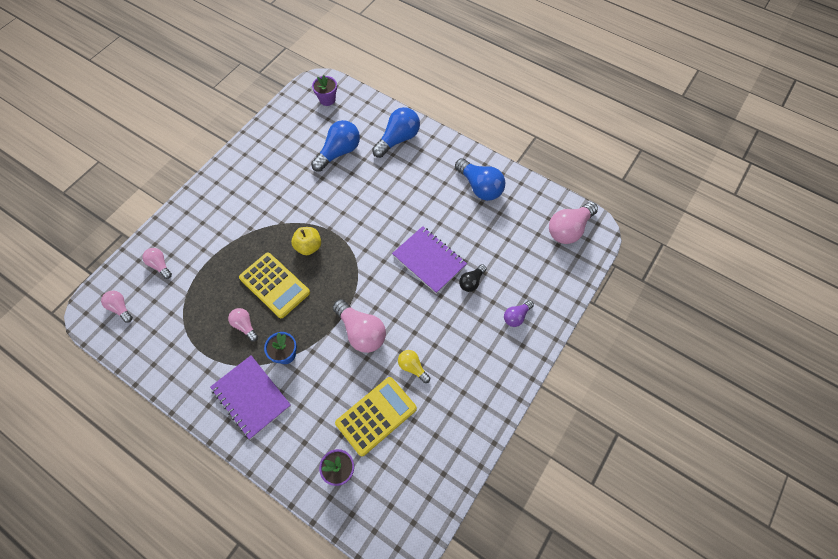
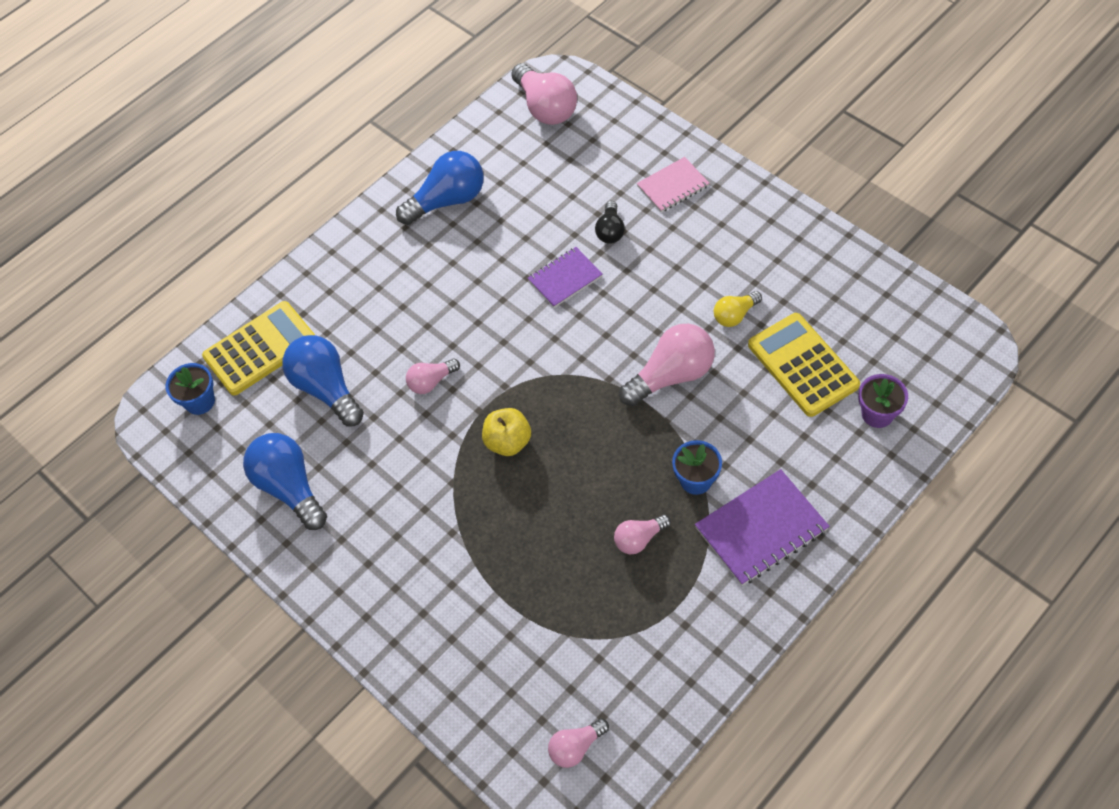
camera: 75 degrees left, 5 degrees down
(160, 265) = (499, 683): pink light bulb -> pink light bulb (431, 382)
(274, 285) = (572, 494): yellow calculator -> yellow calculator (260, 349)
(327, 99) = (200, 401): purple flower pot -> blue flower pot
(398, 139) = (323, 299): blue light bulb -> blue light bulb (289, 487)
(429, 260) = (565, 278): purple notebook -> purple notebook, size x0.64
(471, 282) = (610, 231): black light bulb -> black light bulb turned 45 degrees clockwise
(516, 316) = (673, 186): purple light bulb -> pink notebook

